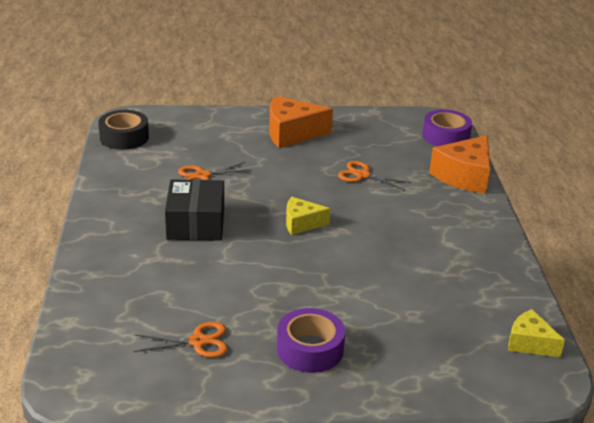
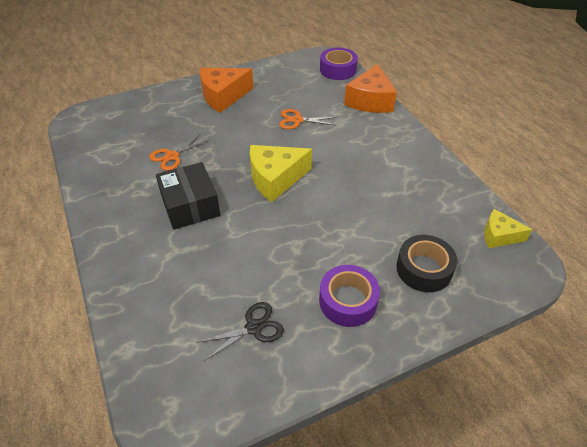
camera: 20 degrees left, 15 degrees up
(124, 137) = (85, 137): black tape -> black tape (424, 269)
(198, 341) = (254, 328): orange scissors -> black scissors
(301, 223) = (275, 179): yellow cheese -> yellow cheese, size x1.68

